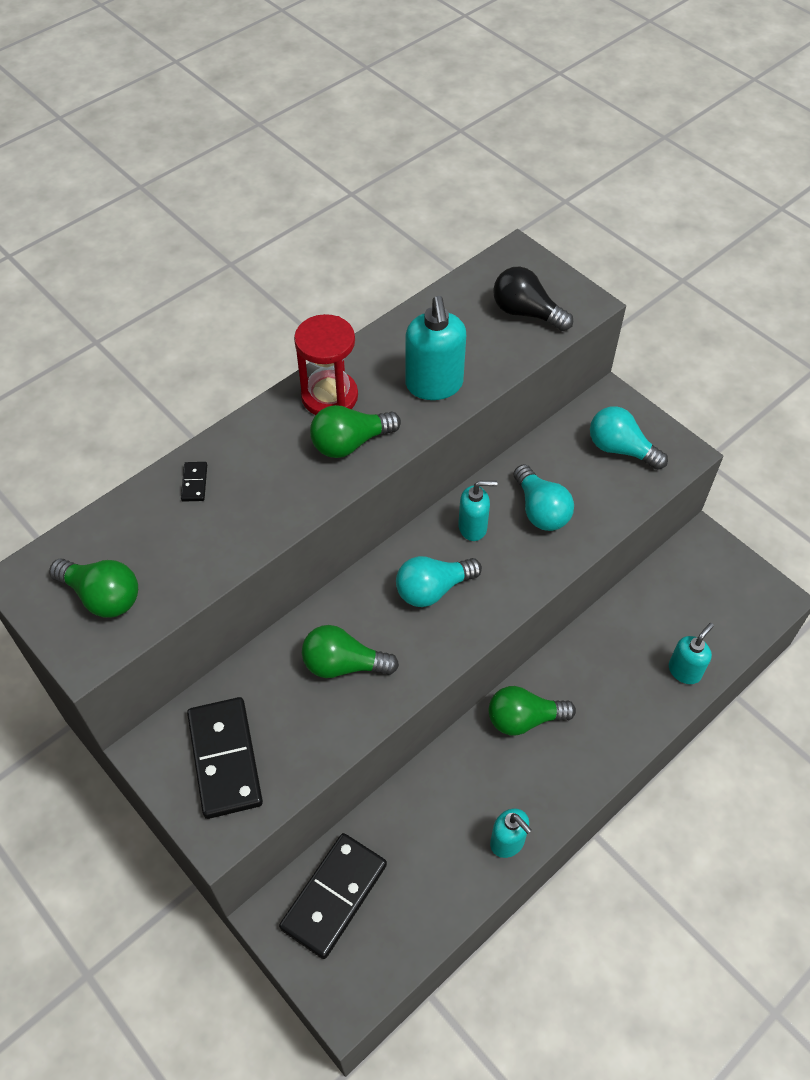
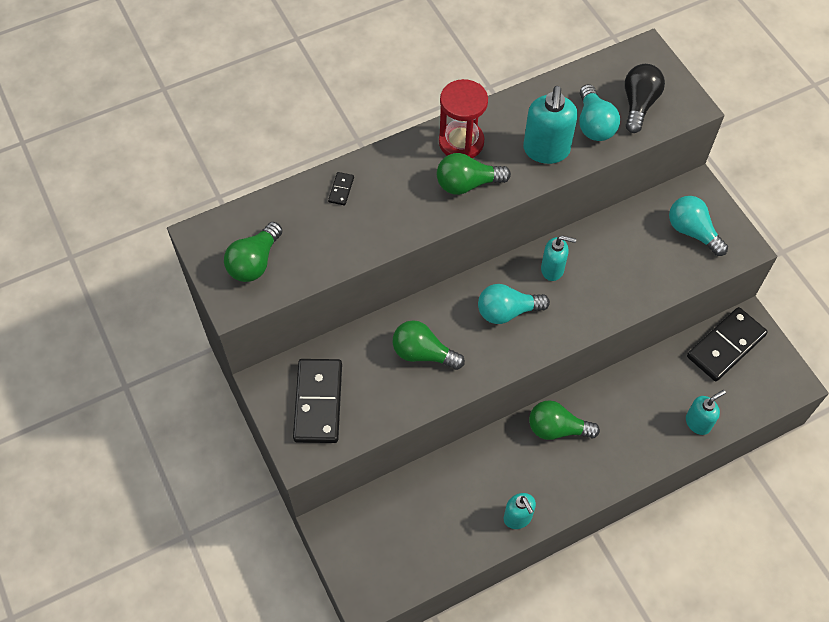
camera: 15 degrees right, 5 degrees up
(102, 596) = (255, 262): green light bulb -> green light bulb turned 75 degrees clockwise
(334, 896) = (377, 523): black domino -> black domino (726, 346)
(526, 313) = (639, 104): black light bulb -> black light bulb turned 60 degrees clockwise
(540, 510) = (611, 268): turquoise light bulb -> turquoise light bulb (594, 124)

